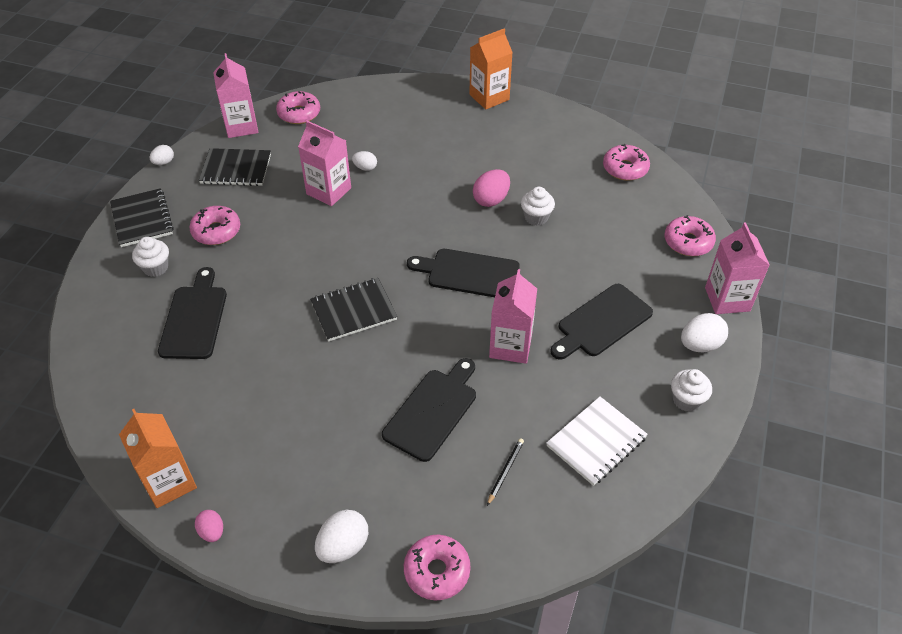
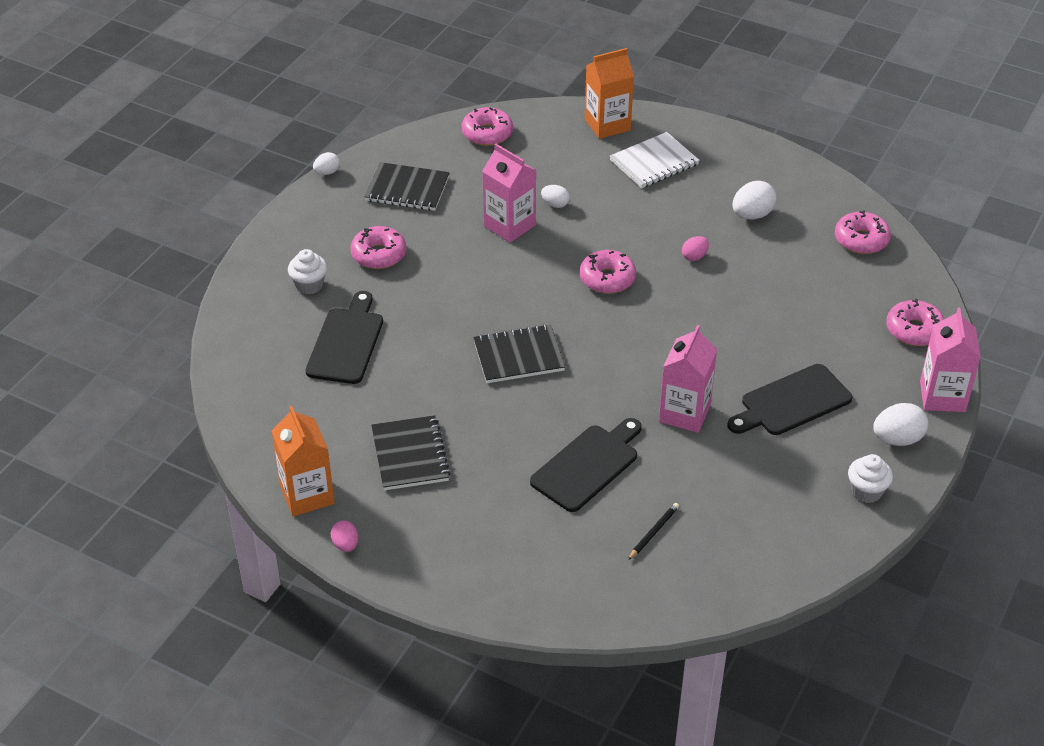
camera: 10 degrees right, 5 degrees down
(142, 219) = (298, 232): black notebook -> black notebook (410, 455)
(241, 126) = (419, 141): pink carton -> none
(343, 546) = (475, 576): white egg -> white egg (752, 215)
(437, 571) = (565, 611): pink donut -> pink donut (607, 279)
(469, 273) = (653, 333): black cutting board -> none
(489, 97) = (716, 138): orange carton -> orange carton (607, 125)
(491, 200) = (694, 257): pink egg -> pink egg, size x0.60
(536, 217) = (742, 282): white cupcake -> none
(596, 442) = (757, 518): white notebook -> white notebook (654, 162)

